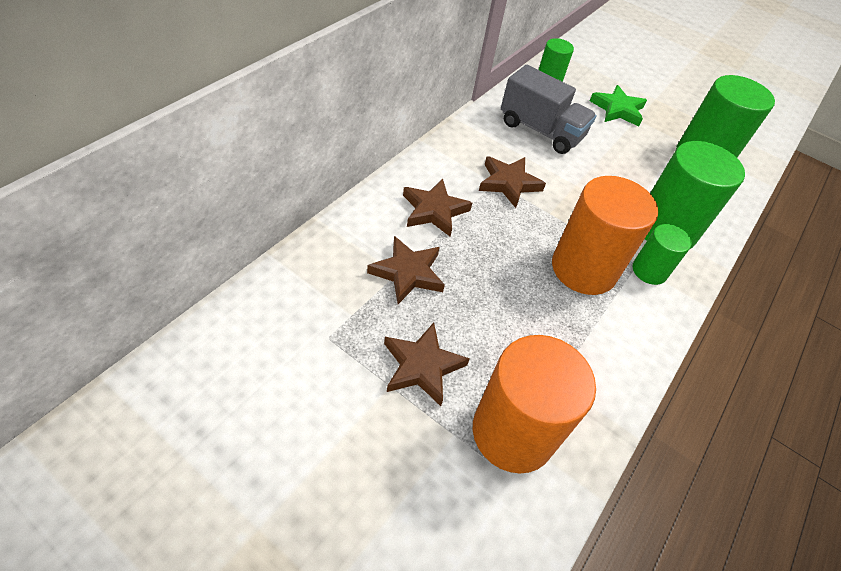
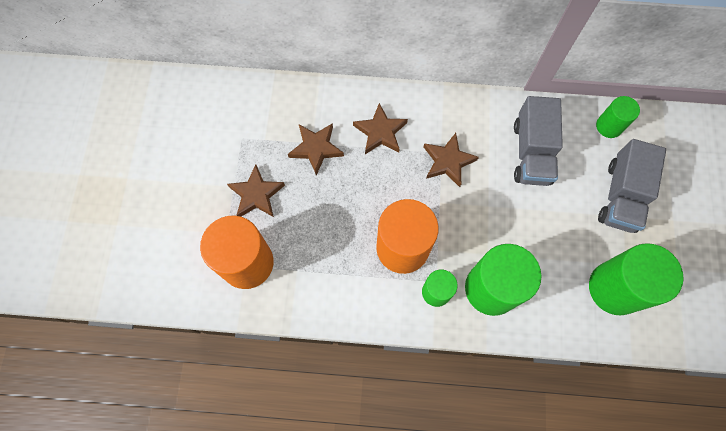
camera: 65 degrees right, 20 degrees up
(618, 109) = (621, 196): green star -> grey truck

